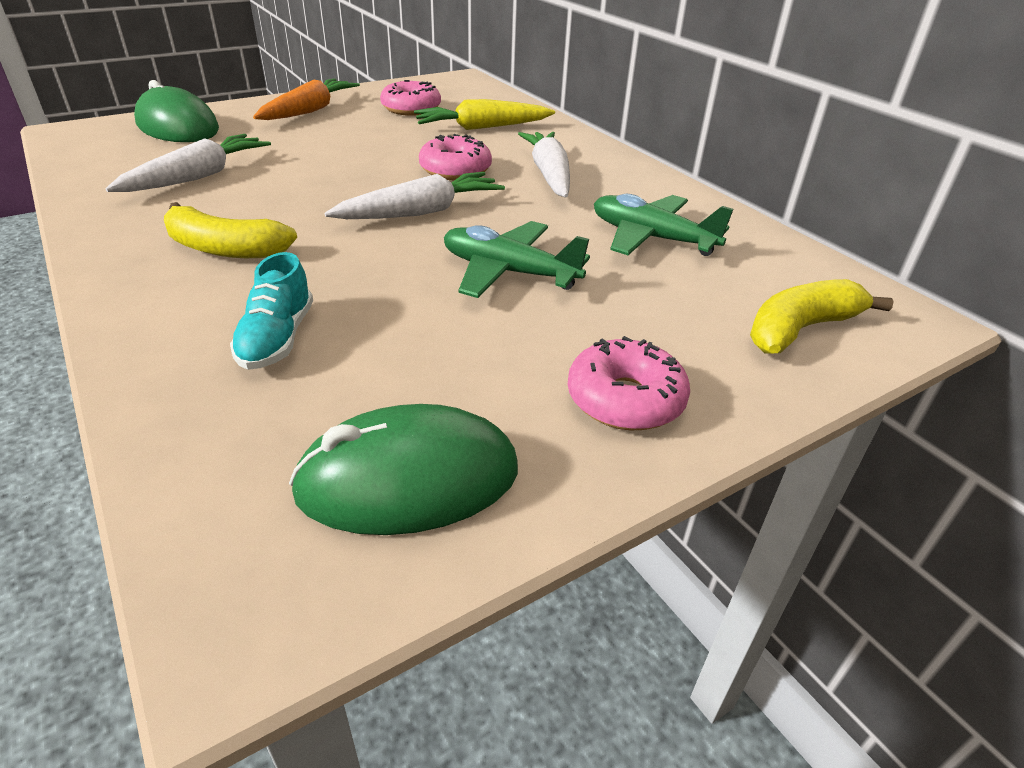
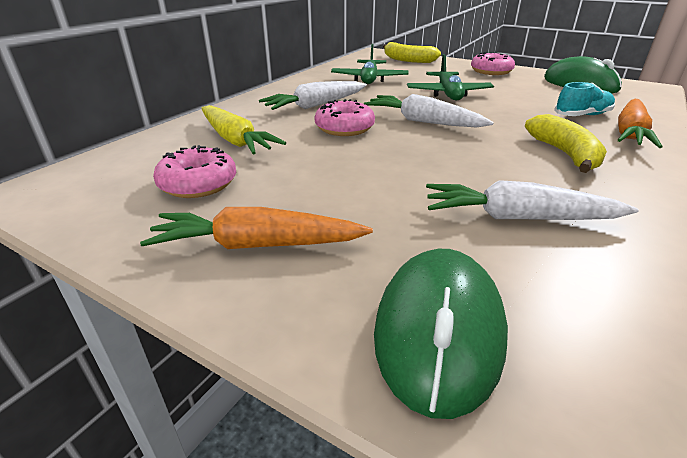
camera: 115 degrees left, 5 degrees down
(177, 335) = (630, 133): none -> orange carrot

